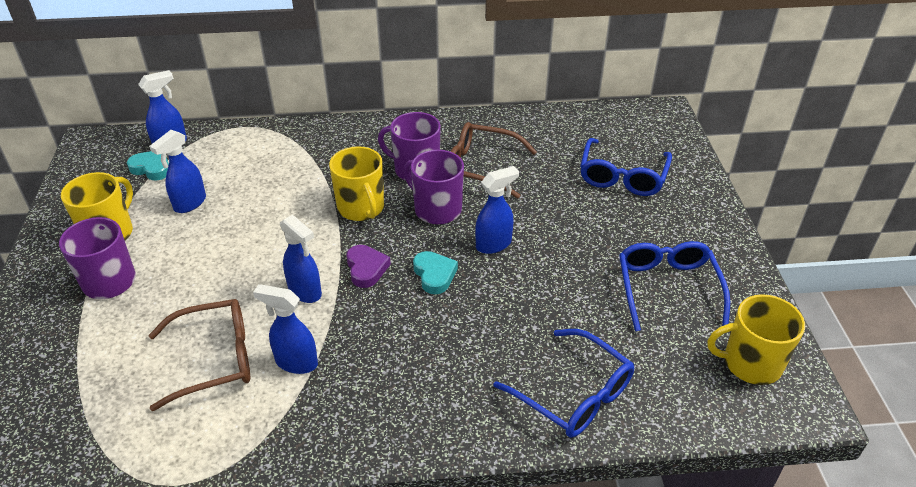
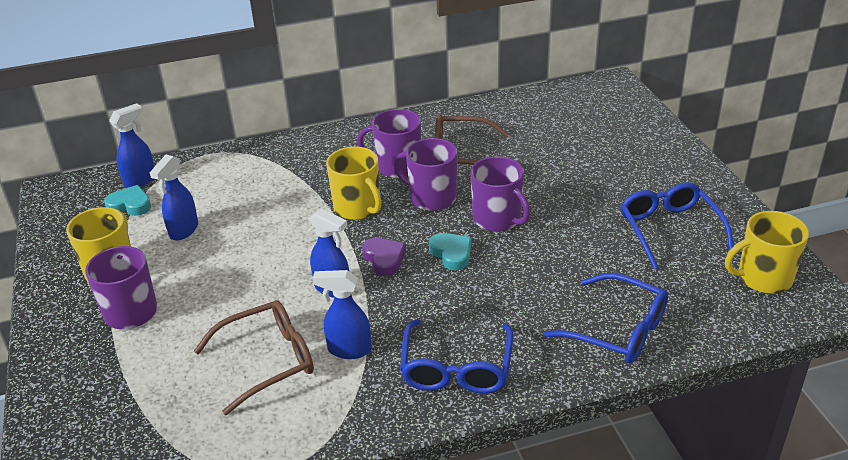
camera: 10 degrees left, 5 degrees down
(494, 244) = (497, 219): blue spray bottle -> purple mug
(622, 176) = (595, 143): blue glasses -> blue glasses (456, 368)

